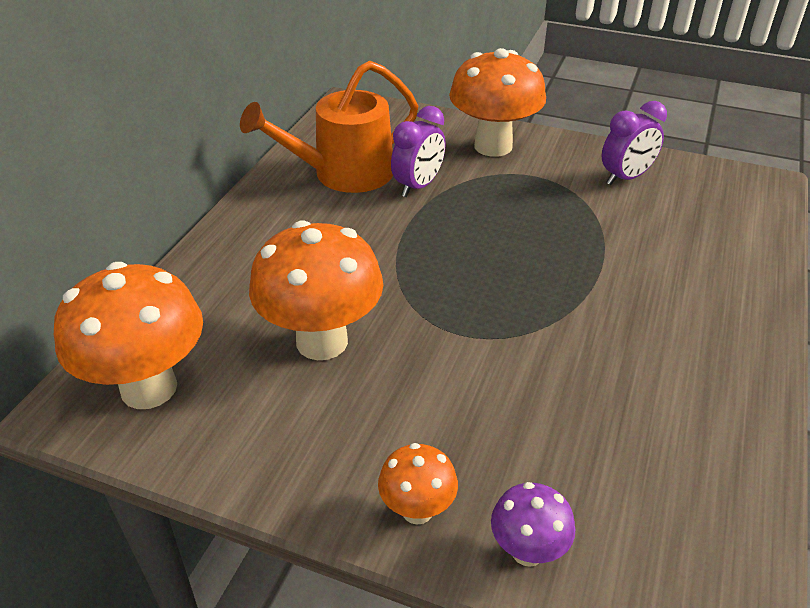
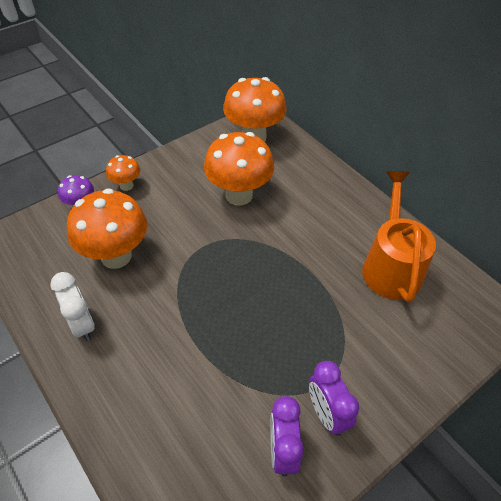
camera: 120 degrees right, 10 degrees up
(418, 186) = (352, 299): purple clock -> purple clock (327, 414)
(493, 146) = (384, 380): orange mushroom -> orange mushroom (116, 256)
(702, 384) = (82, 324): none -> white clock

